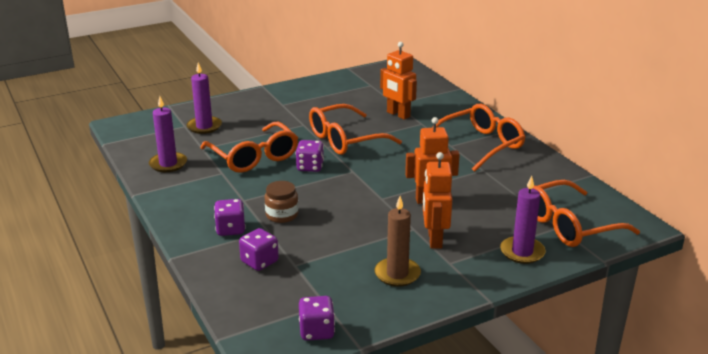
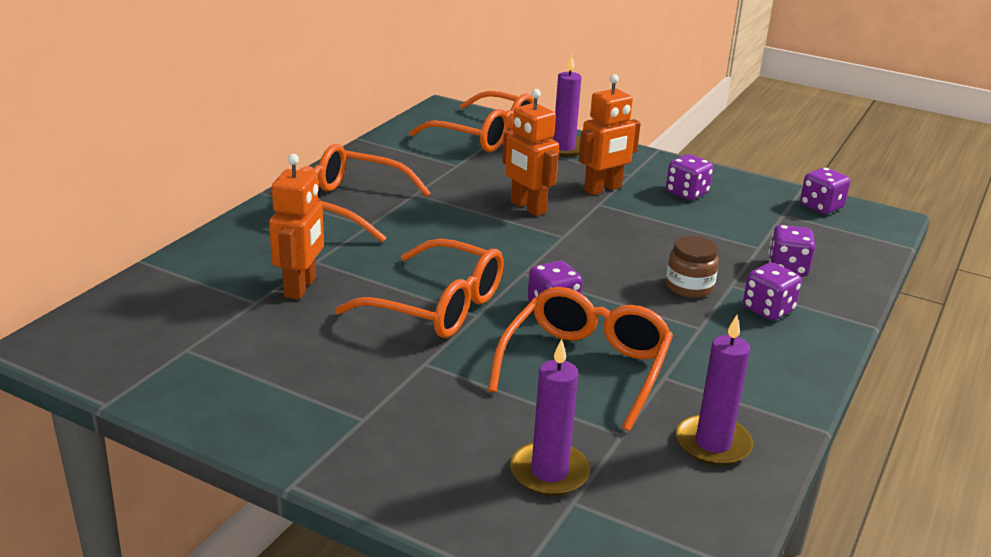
camera: 125 degrees left, 0 degrees up
(397, 274) = (687, 193): brown candle -> purple dice

